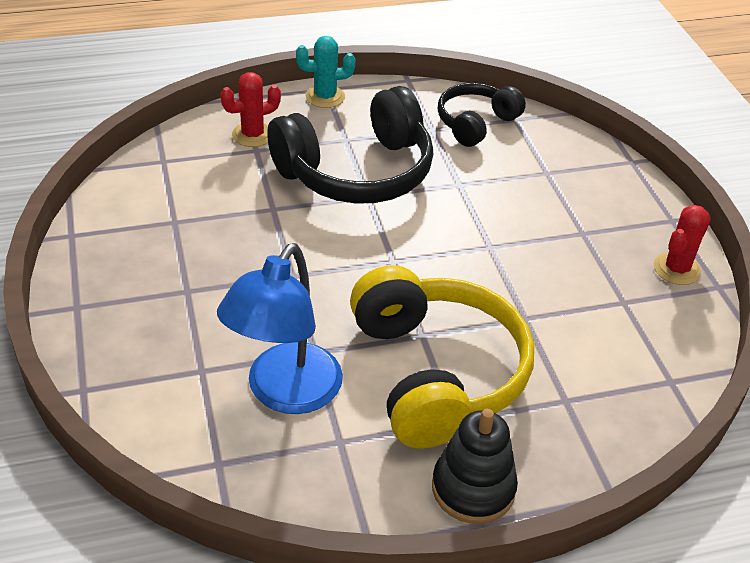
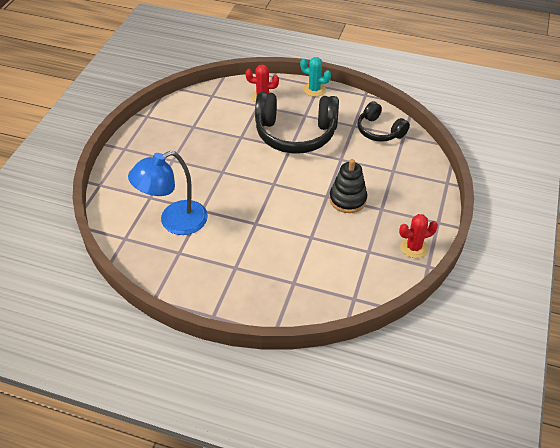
camera: 35 degrees right, 5 degrees up
(436, 373) = (246, 243): yellow headphones -> none
(473, 488) = (216, 299): black stacking toy -> black stacking toy (347, 199)
(476, 123) = (379, 131): black headphones -> black headphones turned 120 degrees counterclockwise

